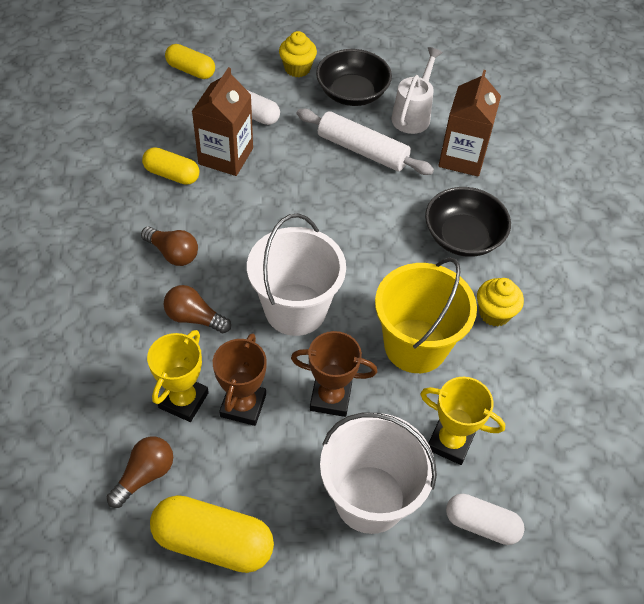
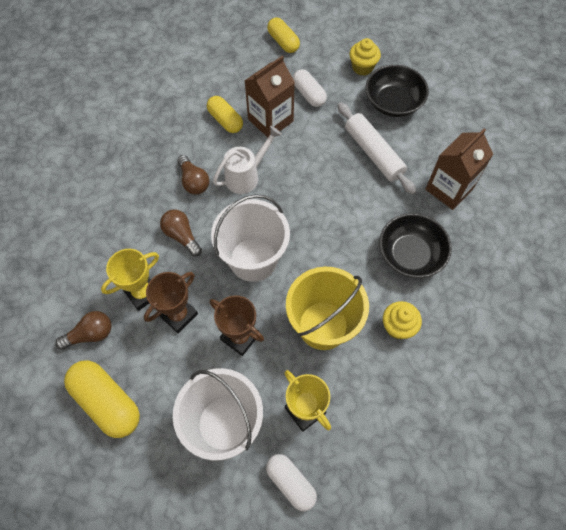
camera: 30 degrees right, 10 degrees up
(413, 115) = (430, 138): white watering can -> white watering can (246, 176)

